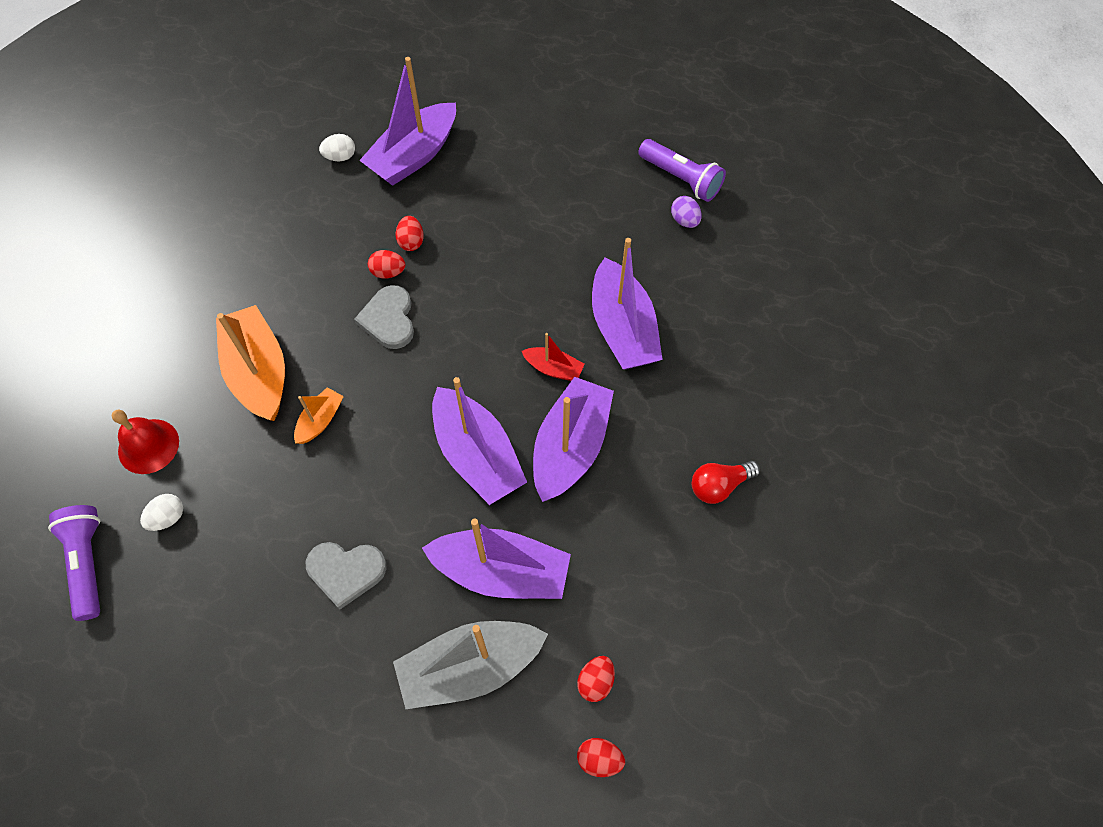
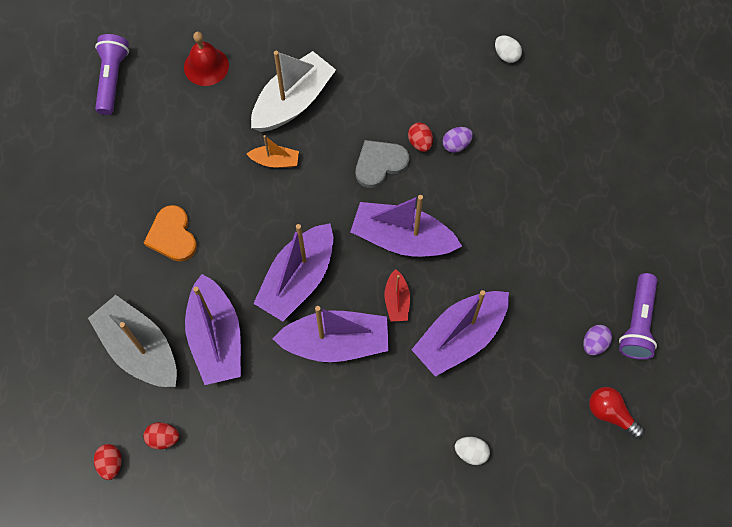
camera: 65 degrees right, 5 degrees up
(87, 563) = (112, 79): purple flashlight -> purple flashlight turned 45 degrees counterclockwise
(168, 518) = (162, 107): white egg -> white egg (471, 452)
(259, 372) = (293, 101): orange boat -> white boat
(346, 572) = (172, 236): grey heart -> orange heart
(411, 242) = (456, 145): red egg -> purple egg
(414, 156) = (538, 106): purple boat -> purple boat (402, 238)
(719, 485) = (355, 468): red light bulb -> red light bulb (611, 414)

